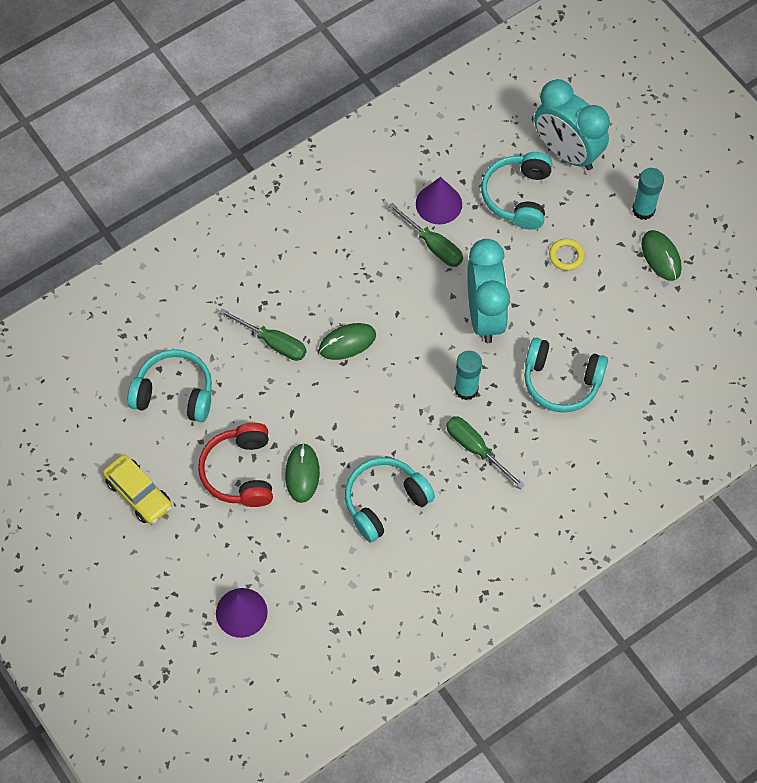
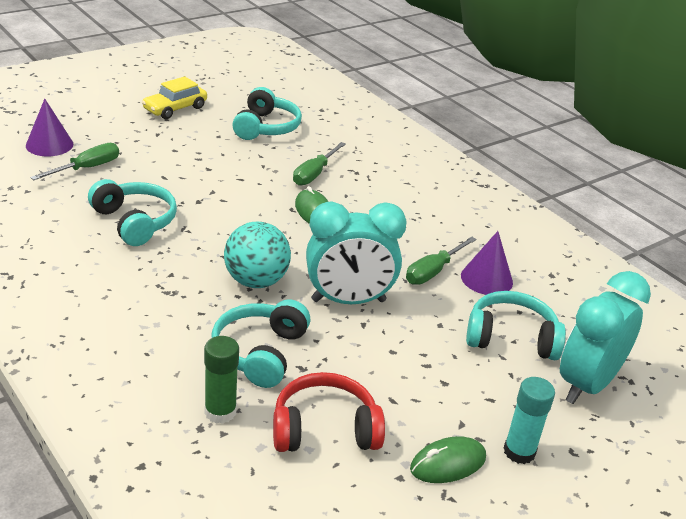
camera: 85 degrees right, 30 degrees down
(240, 472) = (185, 151): red headphones -> red headphones (324, 429)
(302, 474) = (176, 180): green mouse -> none
(466, 389) = (256, 281): turquoise glue stick -> turquoise ball
(475, 449) = (182, 282): green screwdriver -> green screwdriver (87, 168)
(566, 256) = (435, 371): yellow ring -> none
(631, 405) = (220, 412): none -> green glue stick

